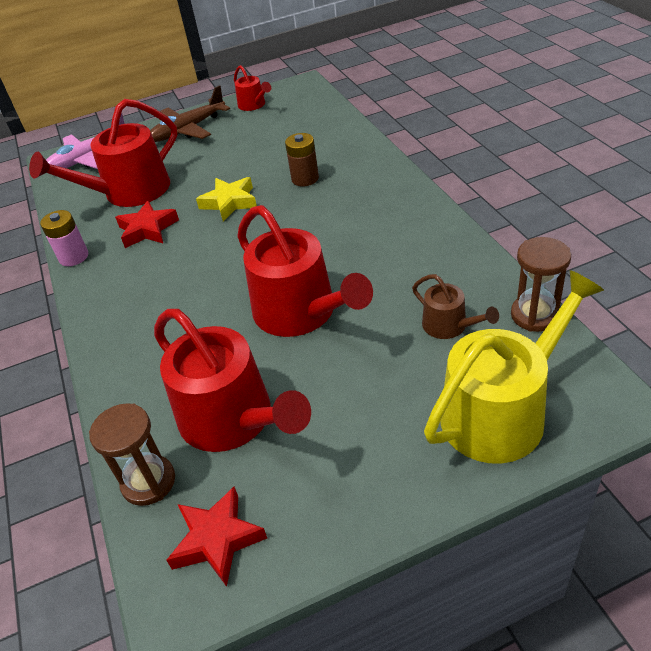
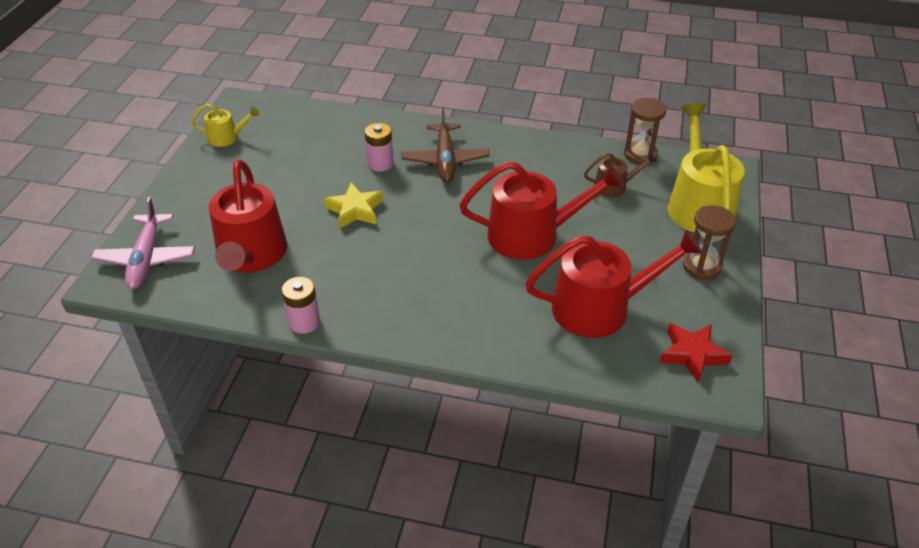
camera: 60 degrees left, 0 degrees up
(147, 229) = (327, 266): red star -> none
(148, 482) = (618, 368): brown hourglass -> brown hourglass (702, 267)
(188, 130) = (203, 185): brown plane -> brown plane (445, 160)
(253, 105) = (227, 137): red watering can -> yellow watering can
(305, 179) = (380, 164): brown battery -> pink battery

